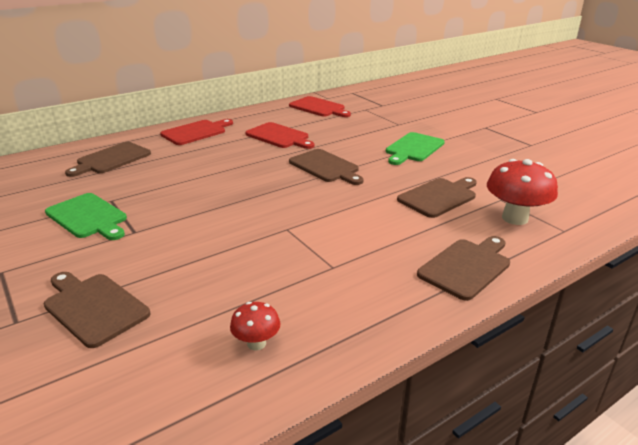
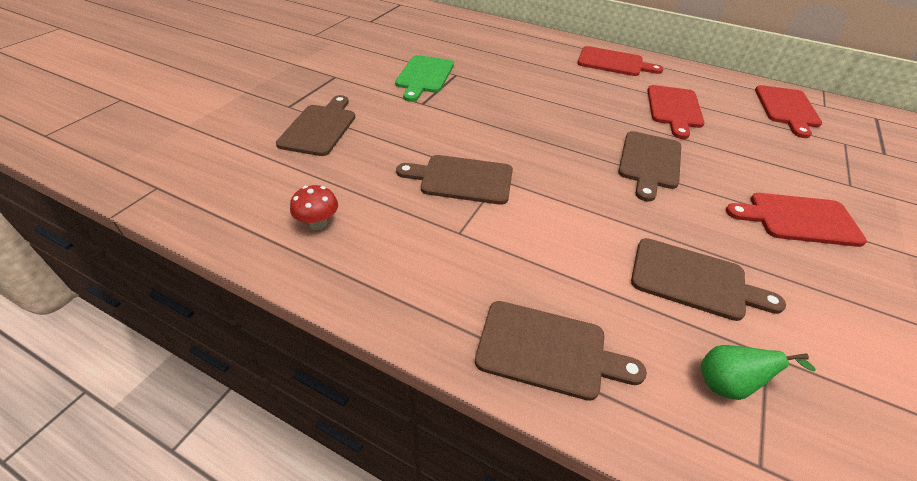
camera: 60 degrees right, 15 degrees up
(111, 159) = (515, 48): brown cutting board -> brown cutting board (462, 179)
(413, 148) = (798, 219): green cutting board -> red cutting board
(515, 218) = (728, 384): red mushroom -> green pear

